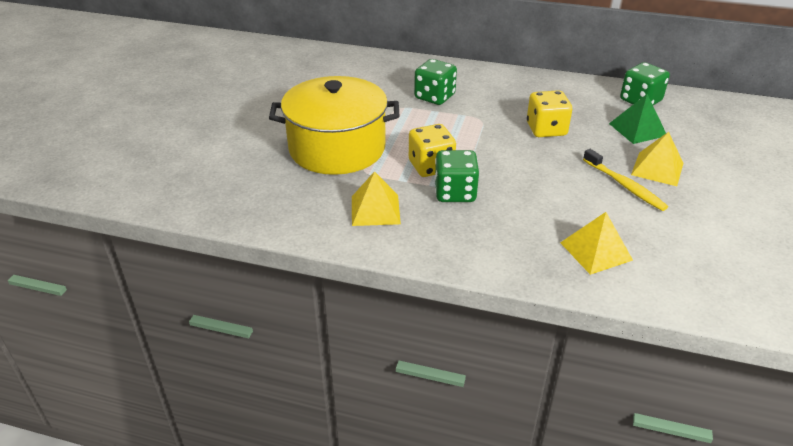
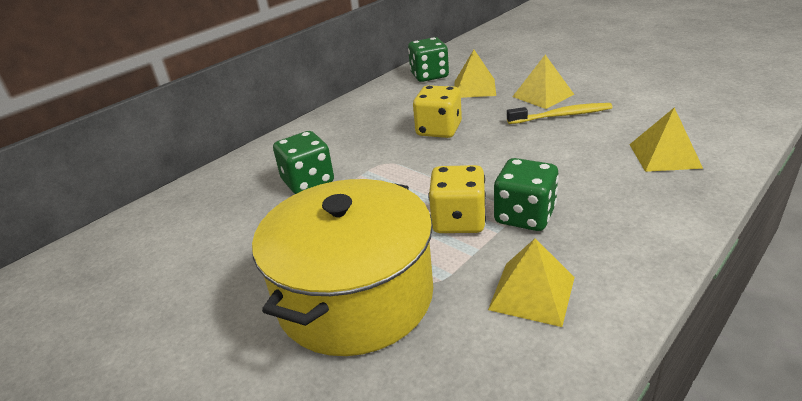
camera: 60 degrees left, 5 degrees down
(637, 129) = (474, 88): green pyramid -> yellow pyramid

